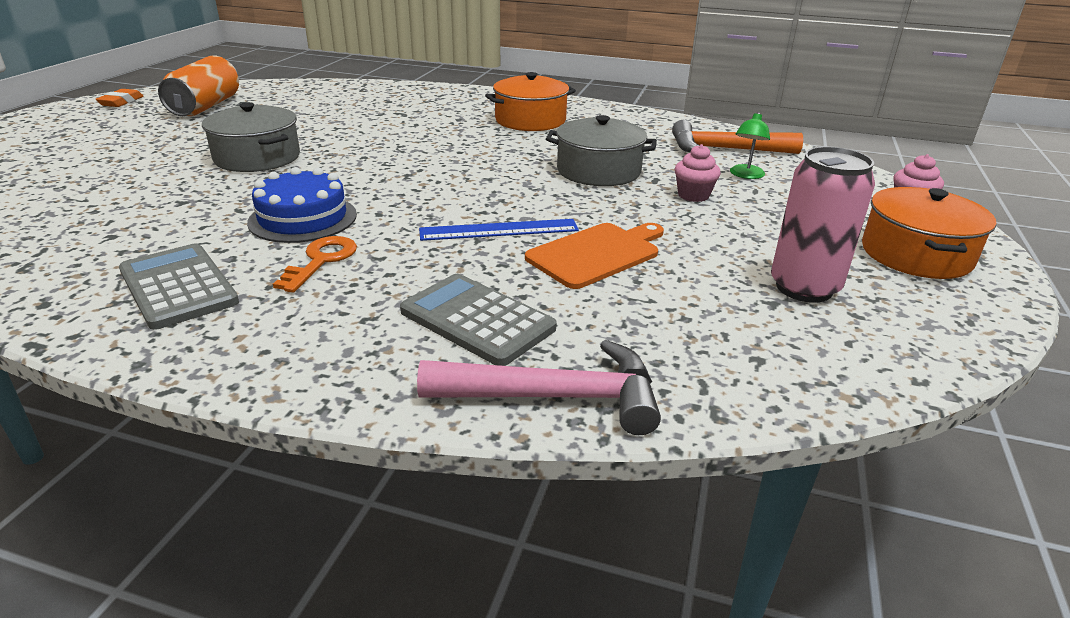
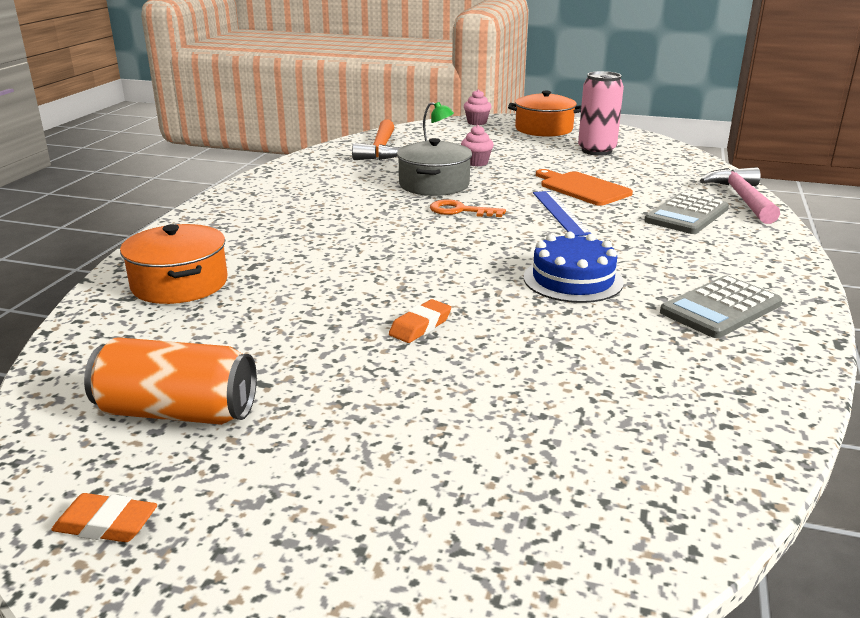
camera: 90 degrees left, 5 degrees down
(257, 158) = (420, 326): grey pot -> orange eraser
(321, 261) = (644, 263): orange key -> orange key (460, 211)
(530, 120) = (295, 206): orange pot -> orange pot (180, 284)

